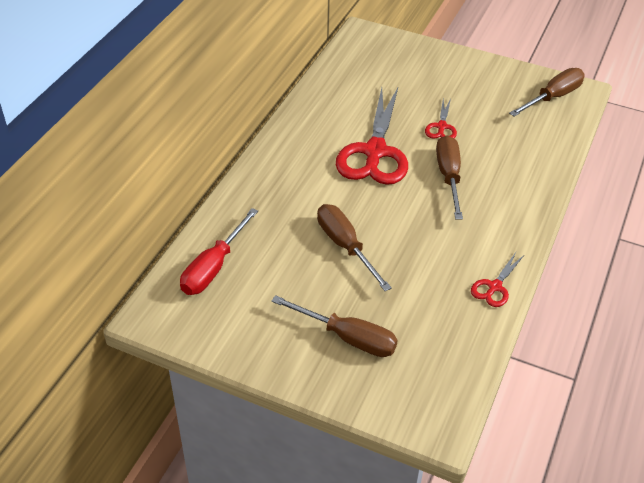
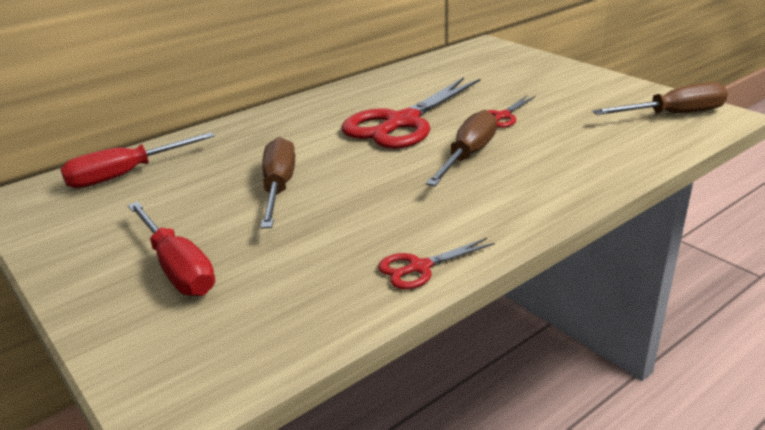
camera: 30 degrees right, 15 degrees down
(347, 337) = (177, 268): brown screwdriver -> red screwdriver

